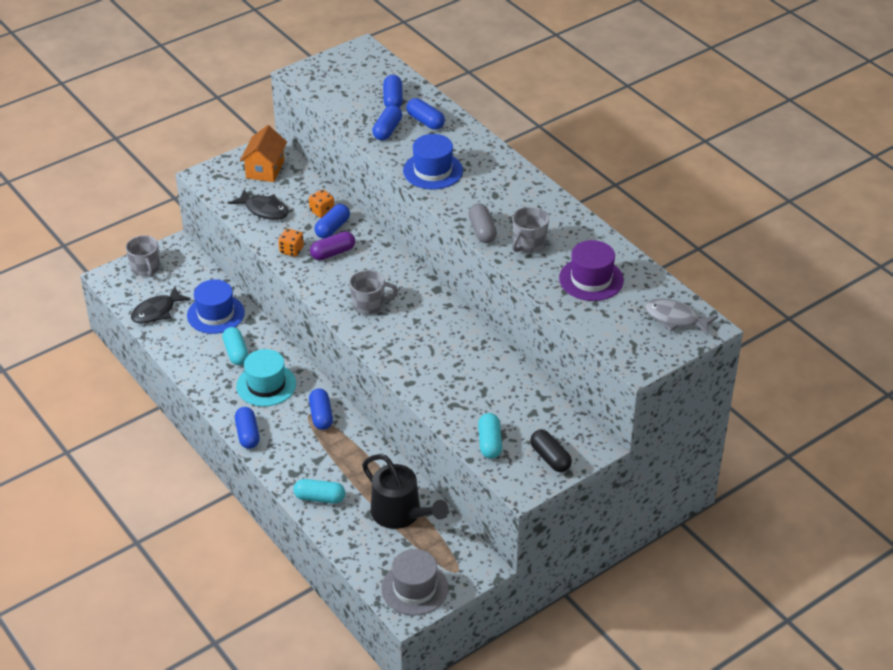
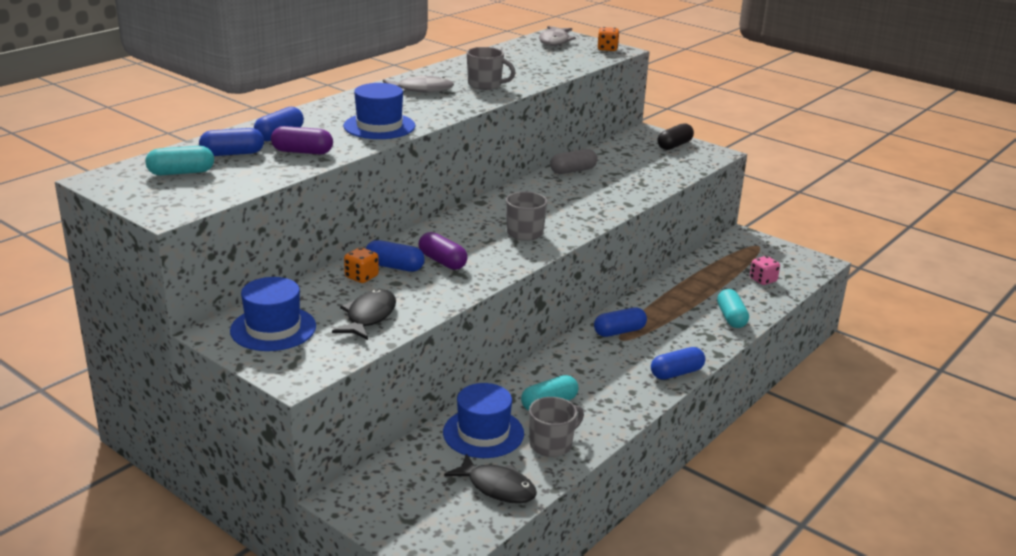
camera: 105 degrees left, 15 degrees down
(145, 268) = (403, 520): grey mug -> grey mug (552, 444)
(265, 169) = (273, 328): orange house -> blue hat
(266, 385) = (592, 373): turquoise hat -> none
(291, 250) = (447, 287): orange dice -> orange dice (607, 49)
(381, 547) = (763, 280): none -> pink dice
(387, 130) = (302, 152): blue capsule -> purple capsule
(400, 513) = (716, 275): black watering can -> none
(414, 588) = (793, 261): grey hat -> none
(482, 231) = (475, 102): grey capsule -> grey capsule (573, 171)
(489, 443) = (677, 167): turquoise capsule -> turquoise capsule (181, 172)
(521, 203) = (421, 90): none -> grey fish
(591, 279) = (523, 64): purple hat -> none

